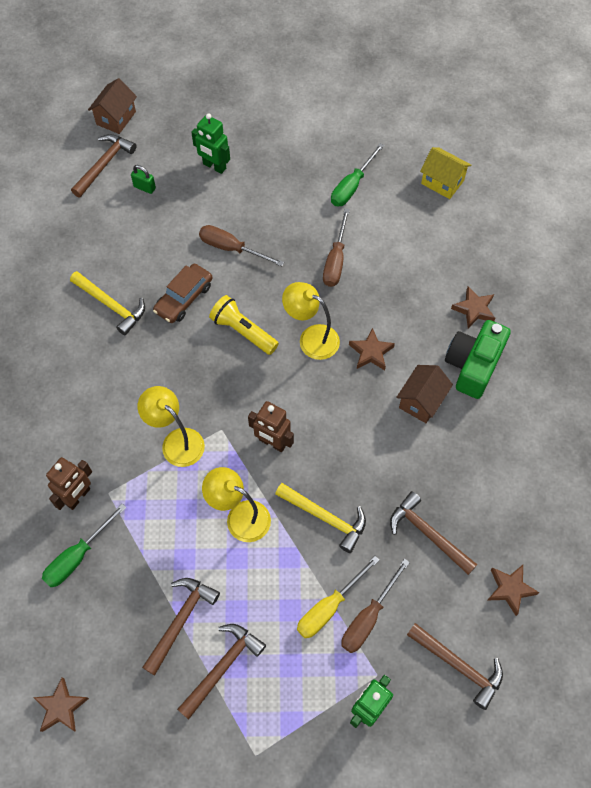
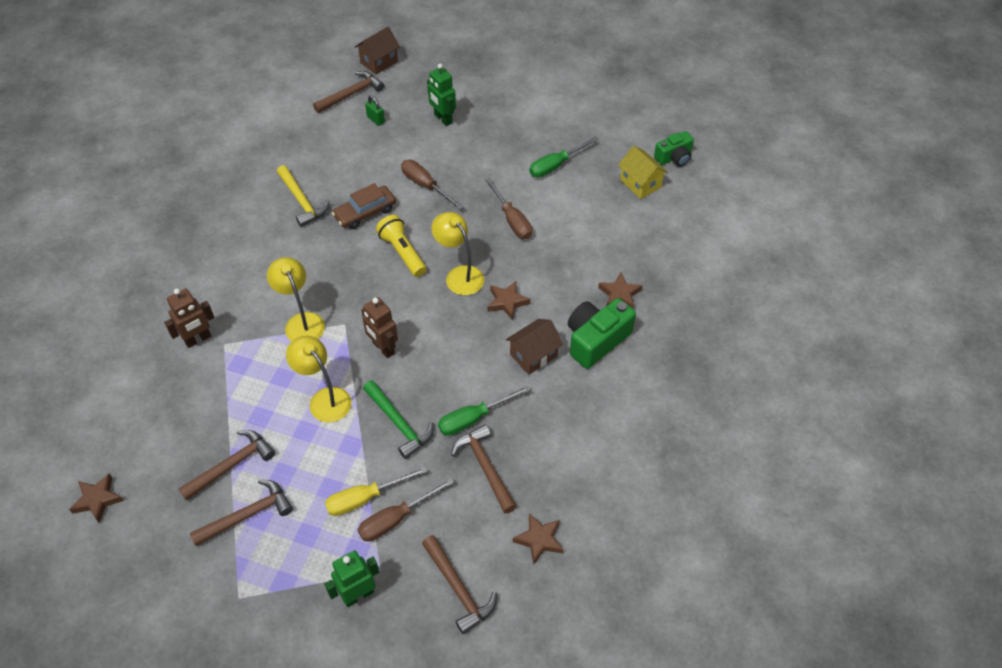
camera: 20 degrees right, 10 degrees down
(77, 556) = (173, 385): green screwdriver -> green screwdriver (473, 418)
(325, 517) = (399, 423): yellow hammer -> green hammer
(335, 260) = (512, 220): brown screwdriver -> brown screwdriver turned 60 degrees counterclockwise
(462, 143) = (674, 157): none -> green camera

